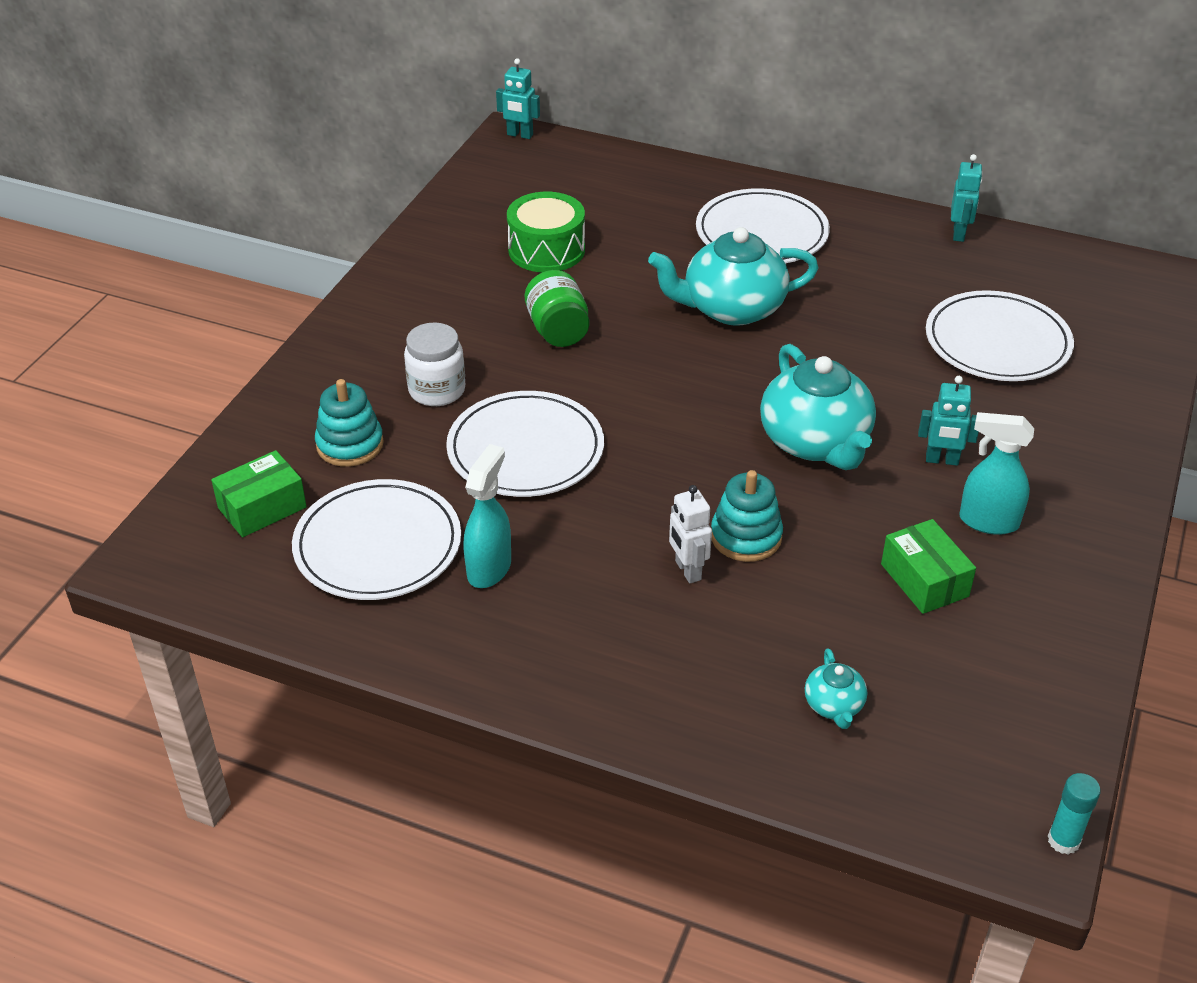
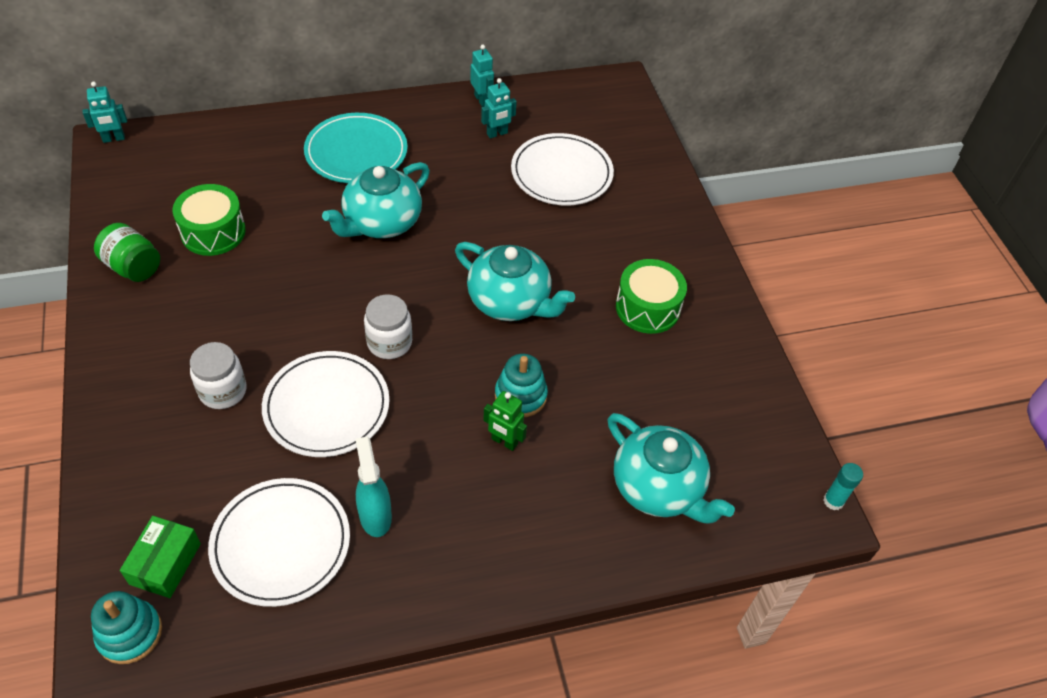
camera: 40 degrees left, 10 degrees up
(350, 444) = (192, 472): turquoise stacking toy -> turquoise stacking toy (130, 633)
(558, 330) = (274, 297): green jar -> green jar (133, 267)
(642, 422) = (389, 342): none -> white jar
(687, 570) = (504, 442): white robot -> green robot
(761, 233) = (356, 152): white plate -> turquoise plate
(834, 706) = (659, 488): turquoise teapot -> turquoise teapot, size x2.17
(924, 580) = (643, 369): green box -> none
(942, 460) = (592, 277): turquoise robot -> turquoise robot (497, 134)
(988, 521) = (647, 307): turquoise spray bottle -> green drum

